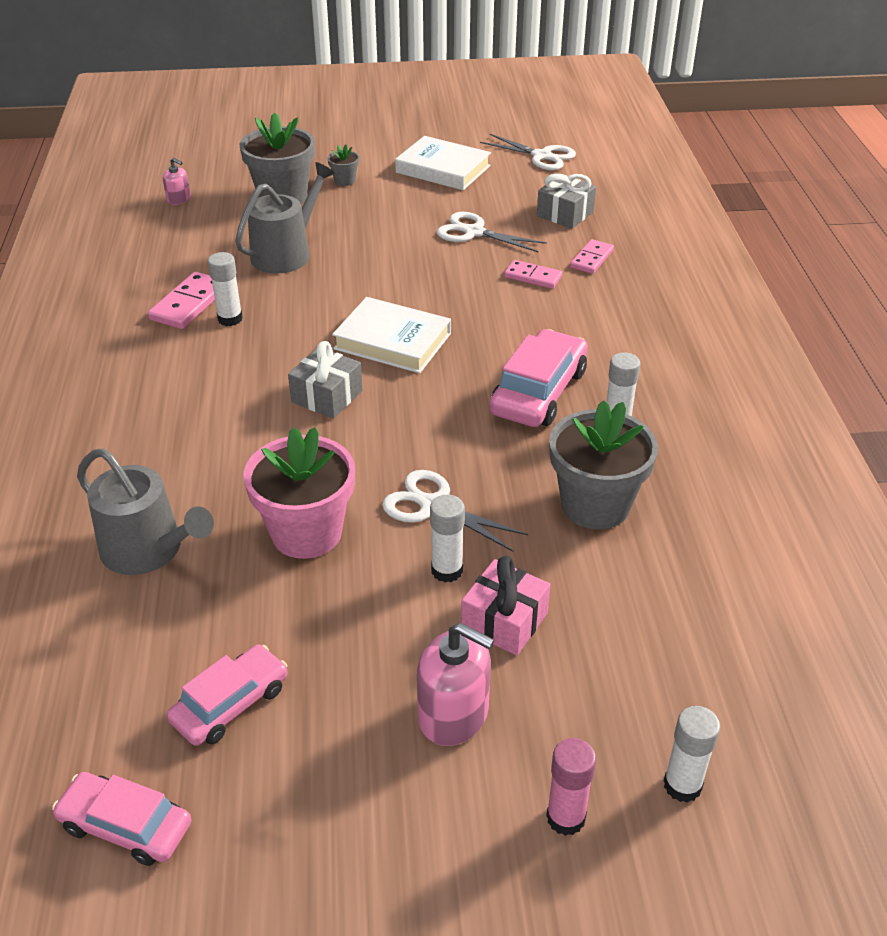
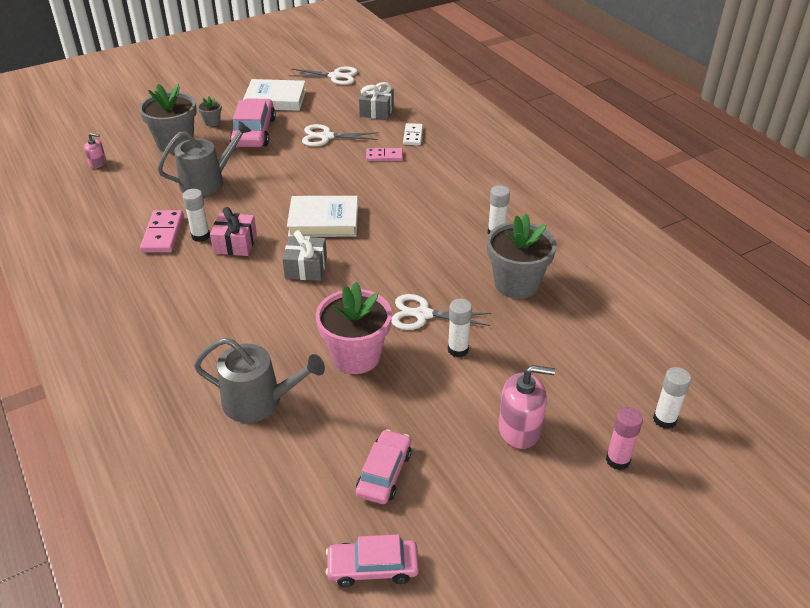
camera: 25 degrees left, 0 degrees up
(286, 253) = (207, 182): grey watering can -> grey watering can turned 45 degrees clockwise
(504, 621) = (511, 367): pink gift -> pink gift (235, 244)
(539, 392) = (438, 227): pink car -> pink car (254, 132)
(591, 259) = (413, 136): pink domino -> white domino

